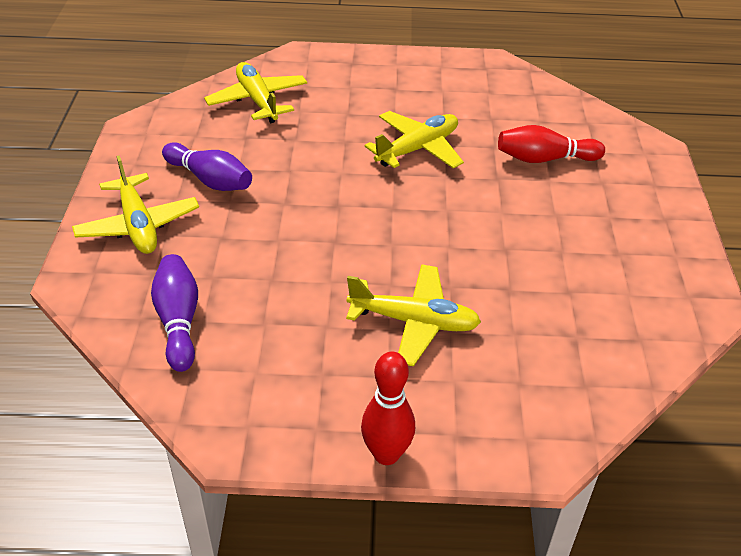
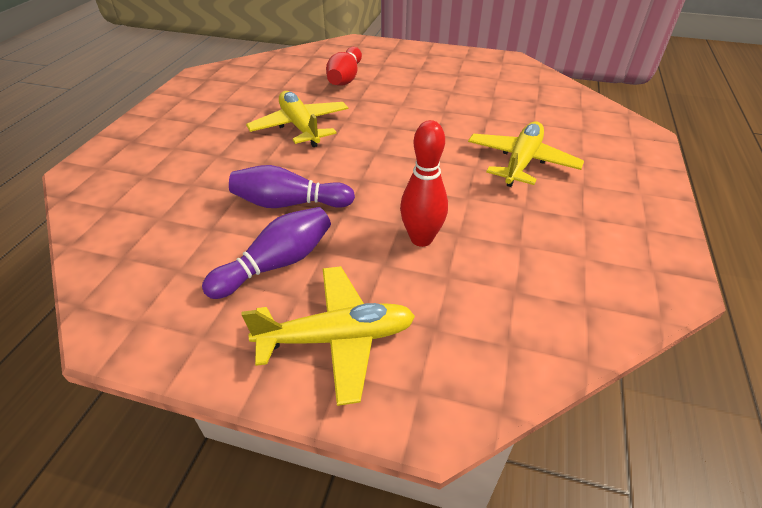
camera: 75 degrees left, 0 degrees up
(178, 321) = (515, 309): purple bowling pin -> purple bowling pin (289, 203)
(258, 101) = (145, 211): yellow plane -> none
(386, 454) = (663, 196): red bowling pin -> red bowling pin (421, 239)

